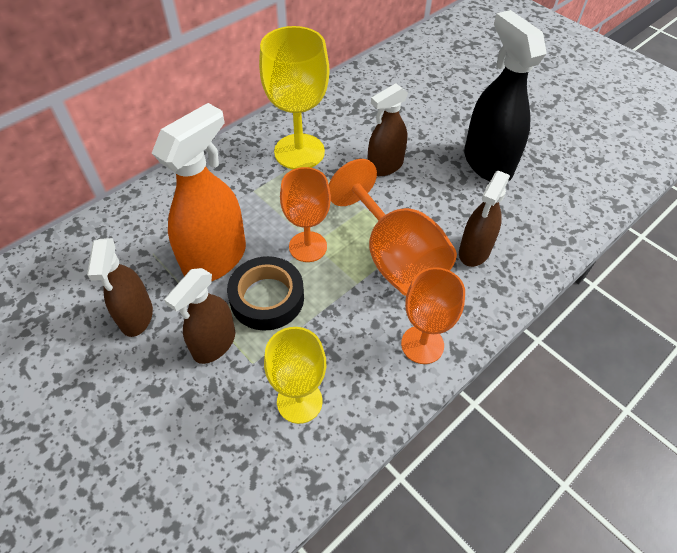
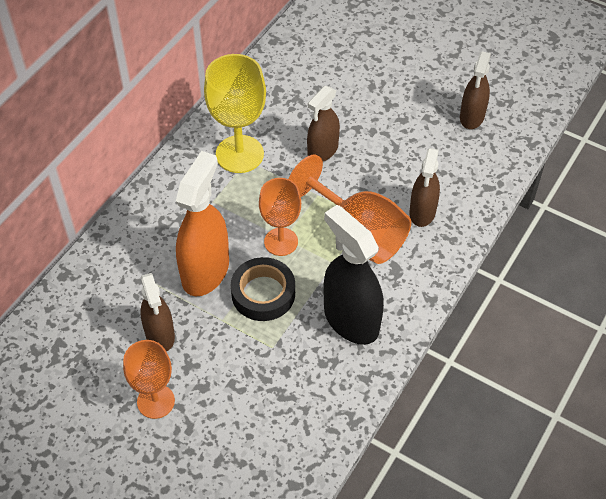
camera: 15 degrees left, 0 degrees up
(214, 344) = (235, 340): brown spray bottle -> brown spray bottle (472, 117)
(299, 401) = (320, 366): yellow goblet -> none
(422, 344) = (401, 300): orange goblet -> orange goblet (156, 401)
(487, 163) = (412, 127): black spray bottle -> black spray bottle (351, 320)

